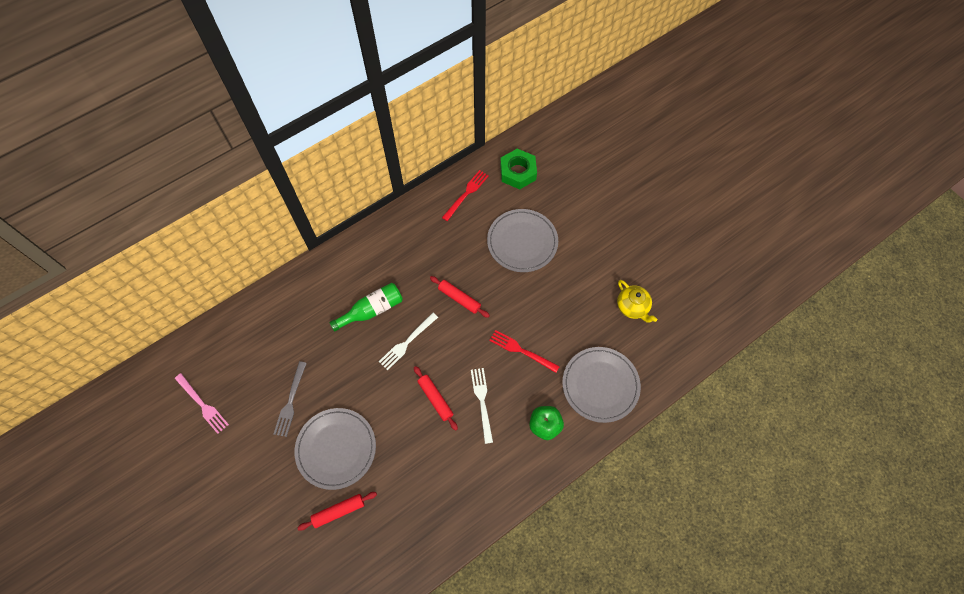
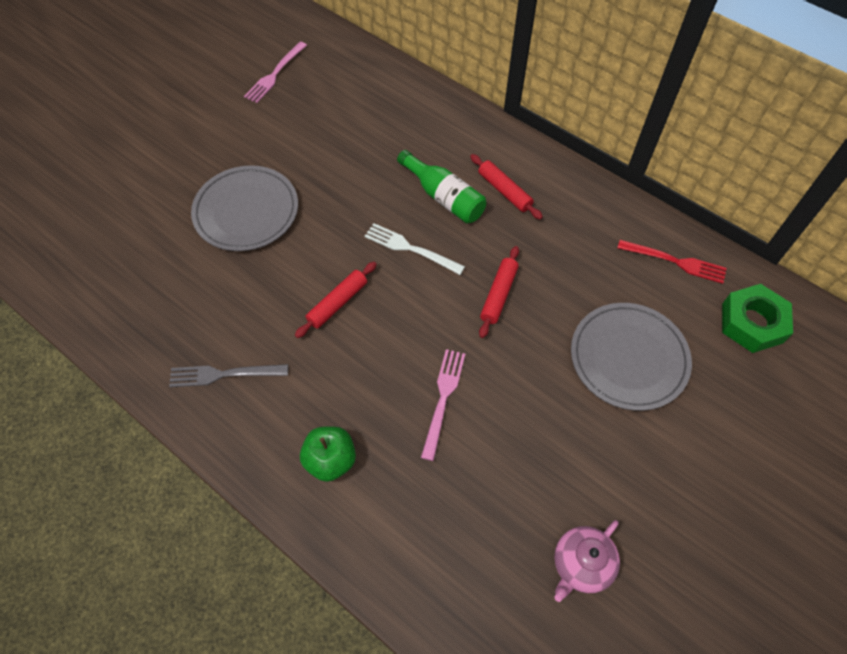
camera: 75 degrees right, 5 degrees down
(290, 402) = (296, 150): grey fork -> grey fork (223, 374)
(338, 511) = (168, 235): red rolling pin -> red rolling pin (504, 191)
(482, 401) = (349, 362): white fork -> none
(521, 350) = (443, 398): red fork -> pink fork
(600, 385) = (419, 535): grey plate -> none
(632, 307) = (581, 565): yellow teapot -> pink teapot

